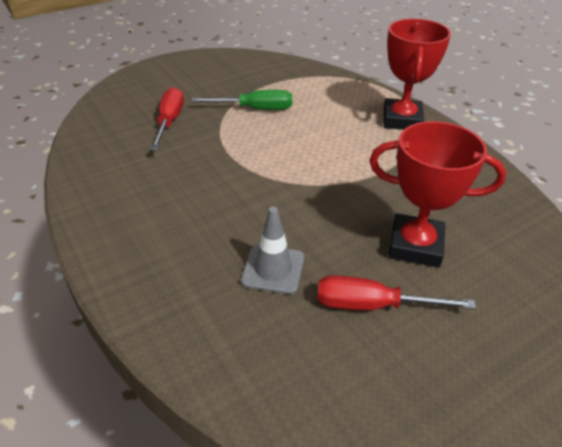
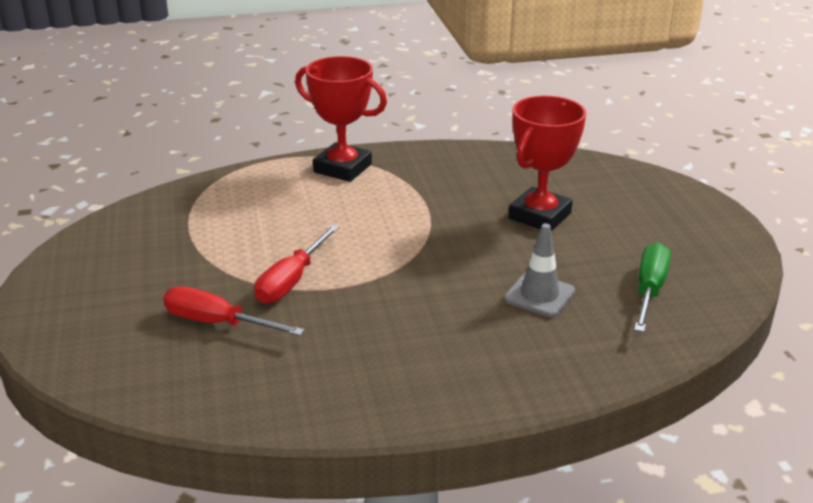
camera: 70 degrees left, 10 degrees down
(255, 109) = (242, 252): green screwdriver -> green screwdriver (649, 290)
(372, 305) = (602, 255): red screwdriver -> red screwdriver (291, 281)

